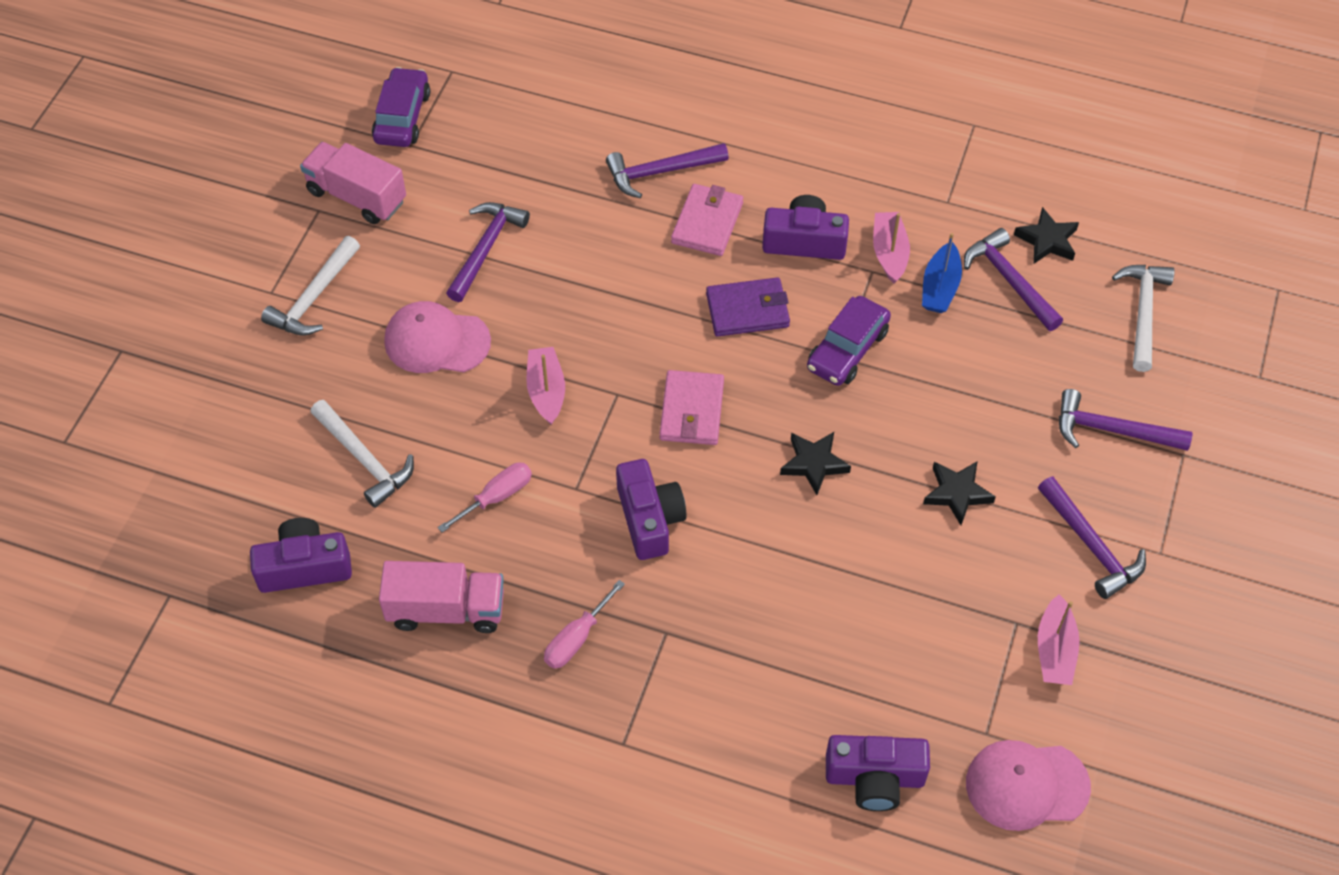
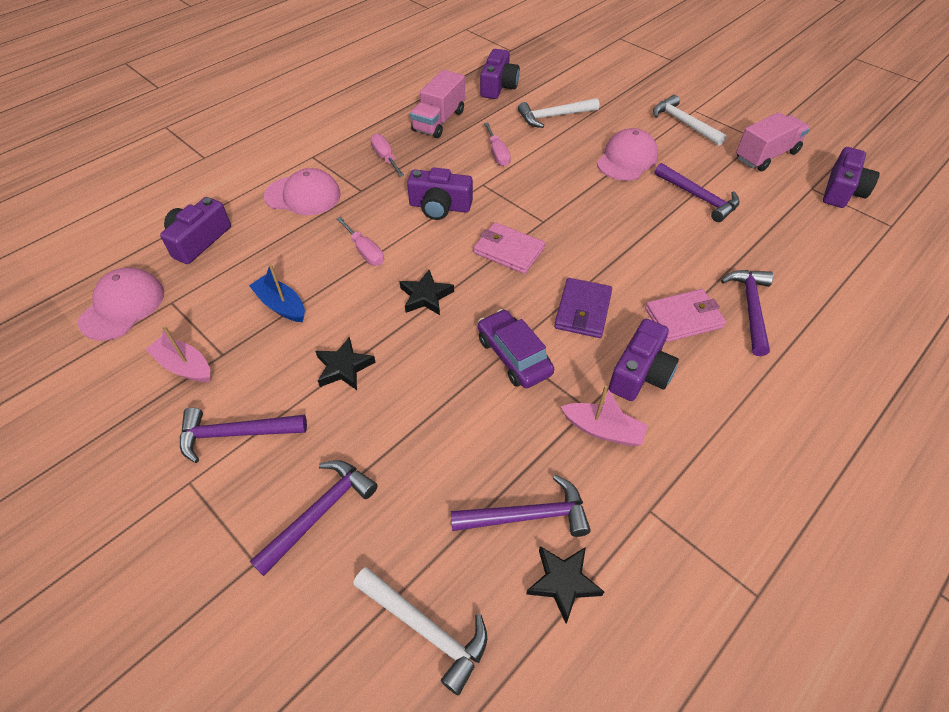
camera: 115 degrees right, 5 degrees down
(402, 117) = (842, 191): purple car -> purple camera
(546, 391) = (563, 192): pink boat -> none
(707, 223) = (683, 318): pink wallet -> pink wallet turned 60 degrees counterclockwise
(716, 701) = (303, 195): none -> pink cap
(780, 563) = (365, 252): none -> pink screwdriver
(940, 287) = (546, 452): blue boat -> blue boat (281, 305)

